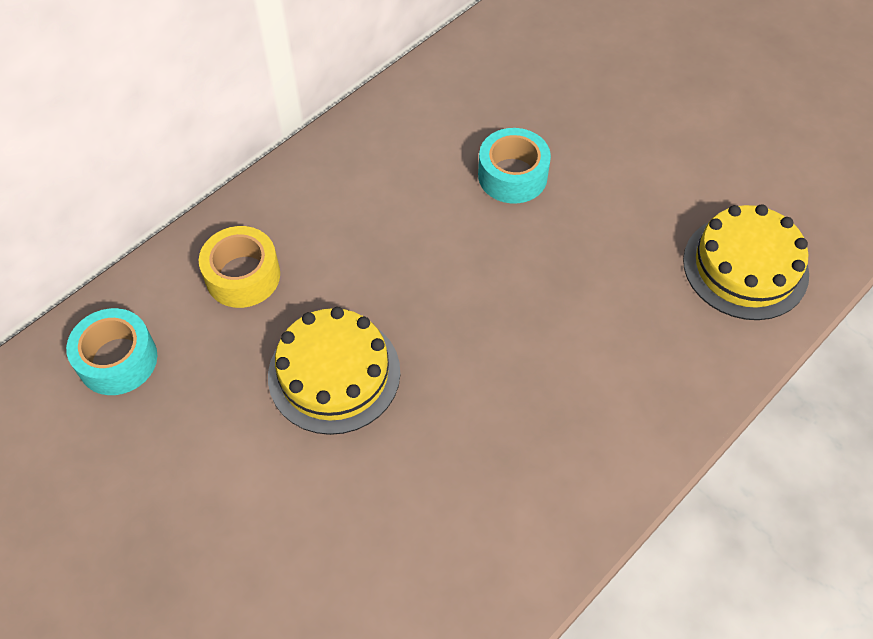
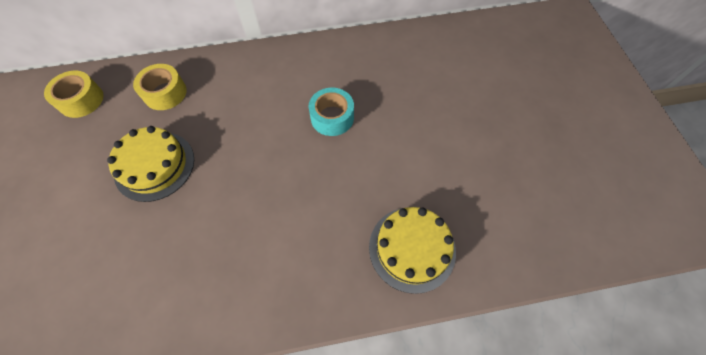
camera: 35 degrees right, 5 degrees up
(117, 360) = (81, 100): turquoise tape -> yellow tape

